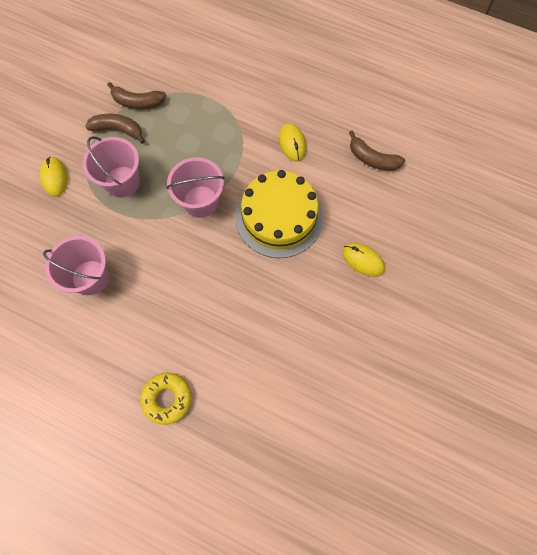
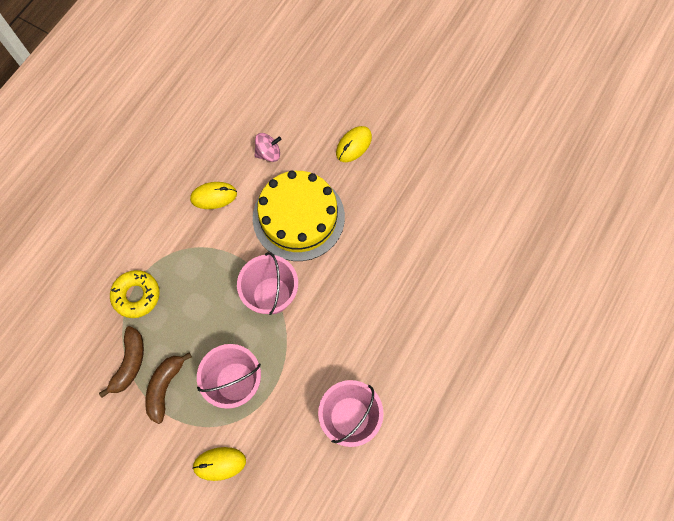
camera: 85 degrees left, 0 degrees up
(167, 398) = (482, 337): yellow donut -> yellow donut (136, 295)
(342, 184) = (268, 153): none -> pink spinning top
(372, 159) = (244, 122): brown banana -> none

